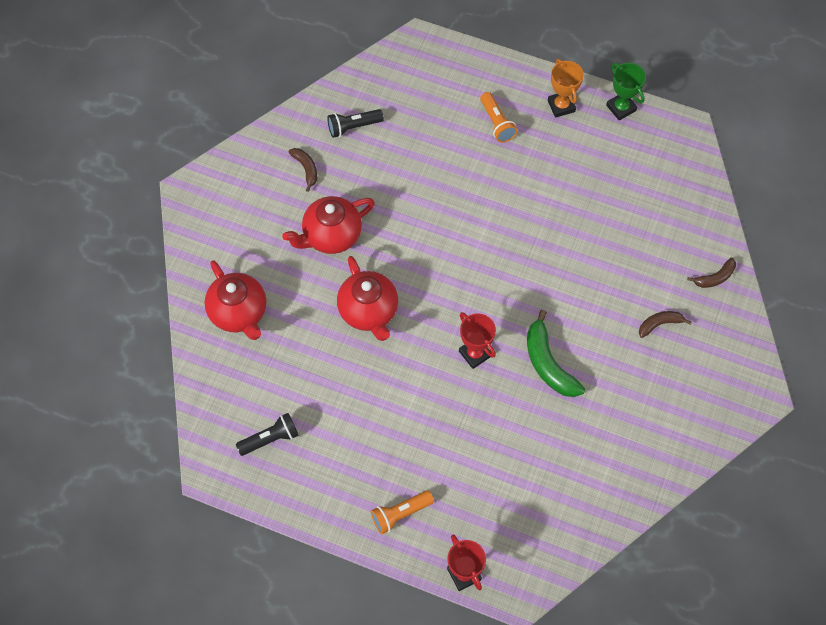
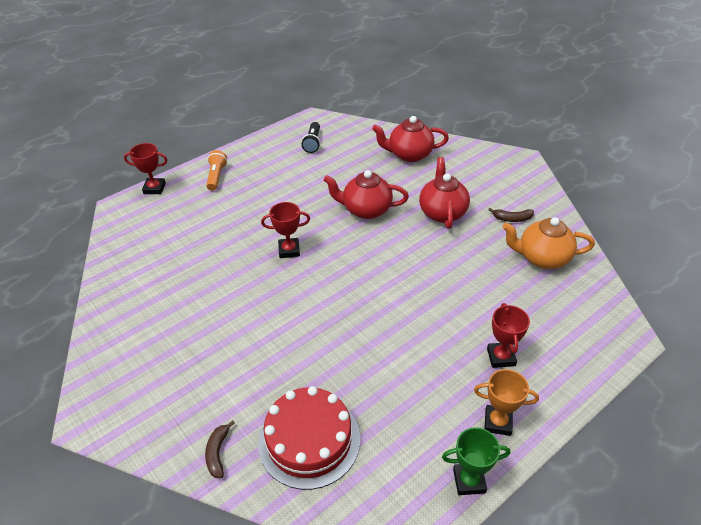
camera: 120 degrees right, 20 degrees down
(353, 127) = (542, 258): black flashlight -> orange teapot
(496, 123) = (501, 357): orange flashlight -> red trophy
(548, 363) = (246, 287): green banana -> none
(659, 324) = (213, 379): brown banana -> none
(661, 221) = (309, 440): none -> red cake

